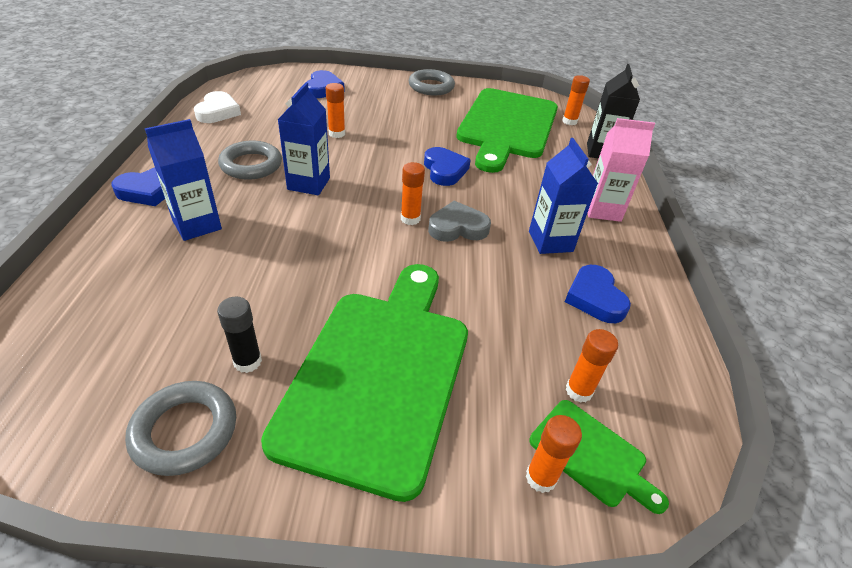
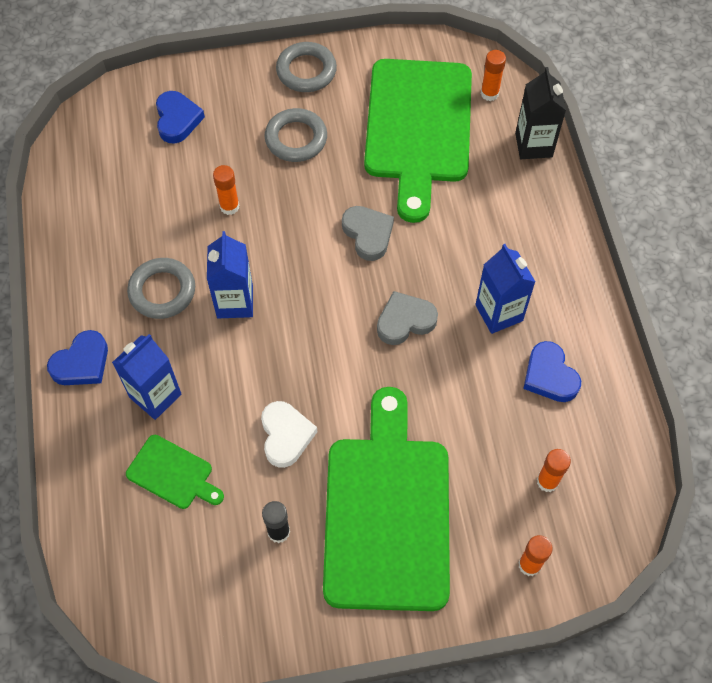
camera: 10 degrees left, 20 degrees up
(185, 431) = (263, 603): grey ring -> grey ring (296, 139)
(218, 112) = (77, 209): white heart -> white heart (286, 435)
(410, 219) = (355, 323): orange glue stick -> none
(444, 170) = (368, 234): blue heart -> grey heart
(591, 455) = (564, 536): green cutting board -> green cutting board (173, 474)
(602, 210) = (544, 248): pink carton -> none

